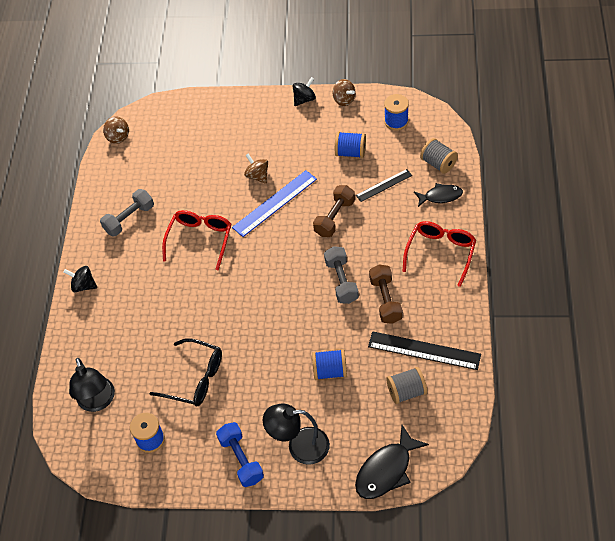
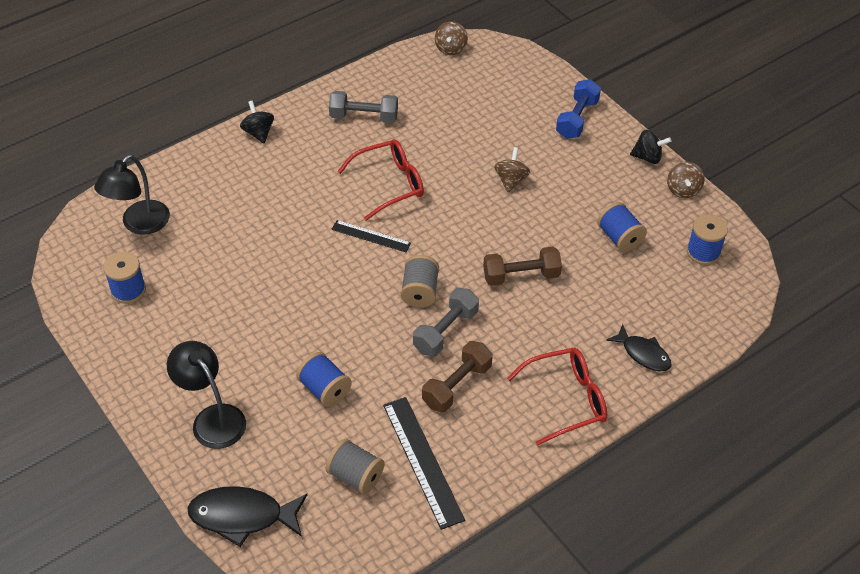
camera: 45 degrees right, 5 degrees down
(195, 379) = (224, 282): black glasses -> none
(241, 459) = (160, 377): blue dumbbell -> blue dumbbell (577, 119)
(275, 203) = (491, 215): blue ruler -> none
(384, 185) = (606, 293): black ruler -> black ruler (371, 236)
(438, 163) = (686, 325): grey spool -> grey spool (420, 292)

